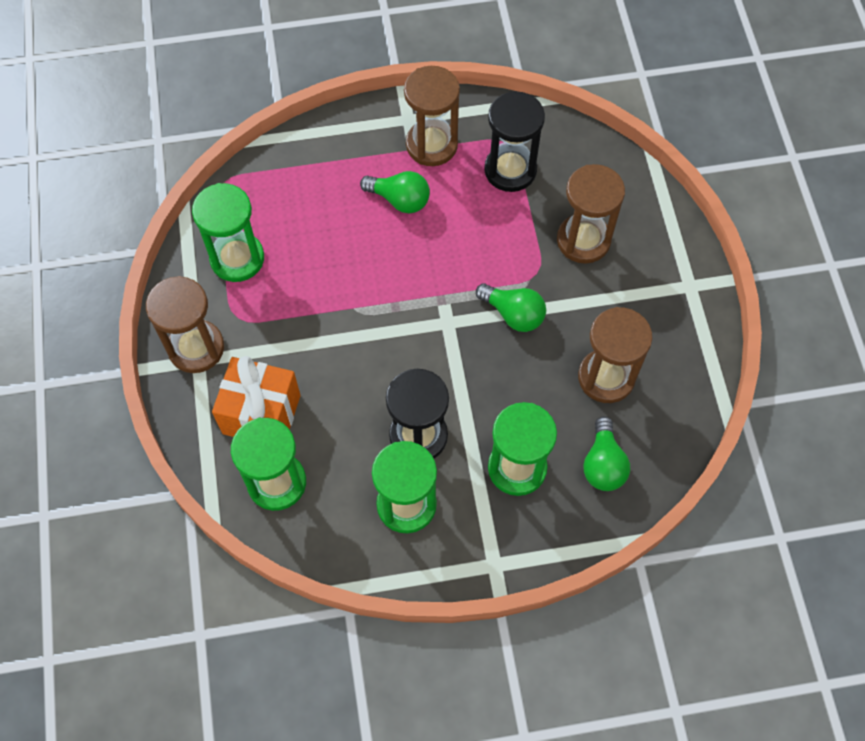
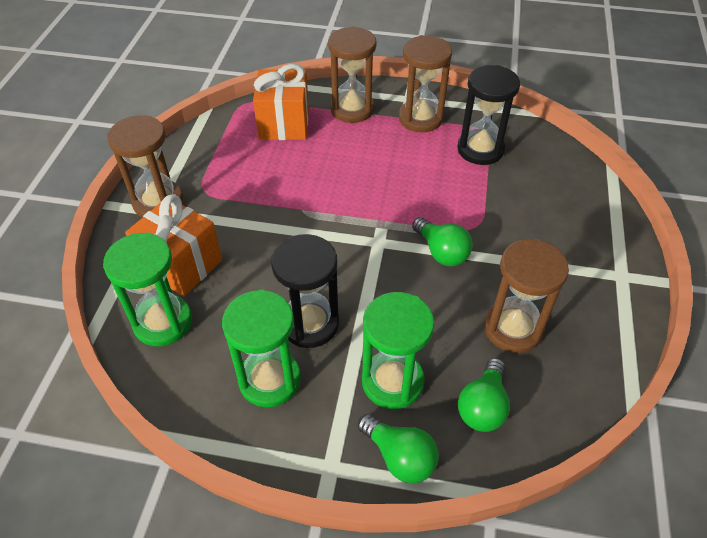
camera: 20 degrees right, 15 degrees down
(237, 258) = (227, 152): green hourglass -> none
(283, 199) = (284, 124): none -> orange gift
(400, 200) = (377, 146): green light bulb -> green light bulb (399, 457)
(583, 240) = (528, 214): brown hourglass -> brown hourglass (352, 109)

